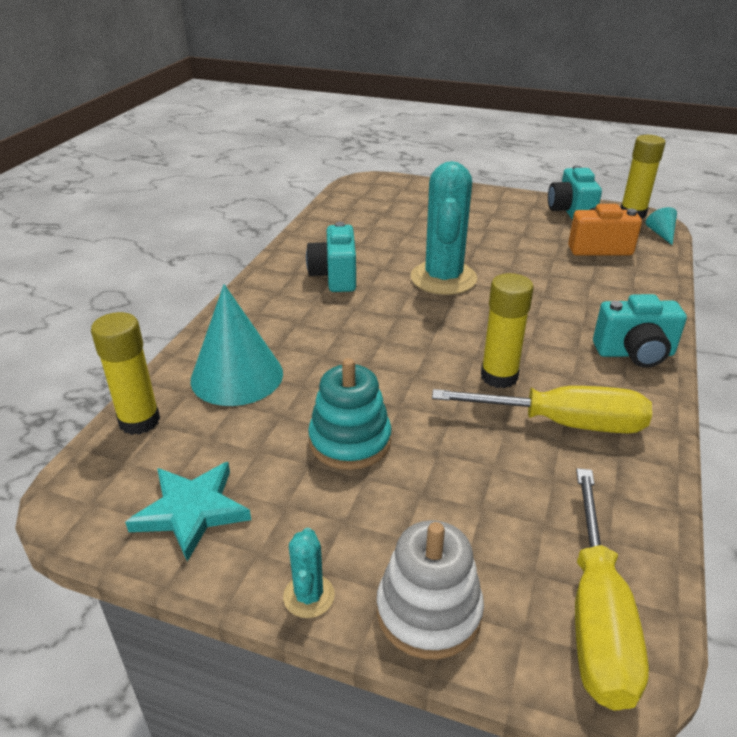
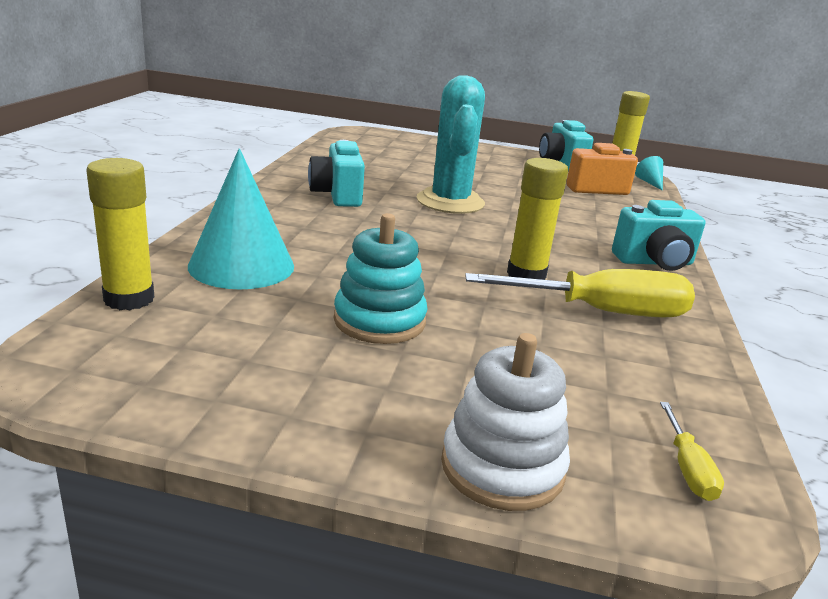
camera: 10 degrees left, 10 degrees down
(191, 511) = (202, 377): turquoise star -> none
(309, 596) = (358, 454): turquoise cactus -> none
(596, 615) = (687, 468): yellow screwdriver -> yellow screwdriver, size x0.45

